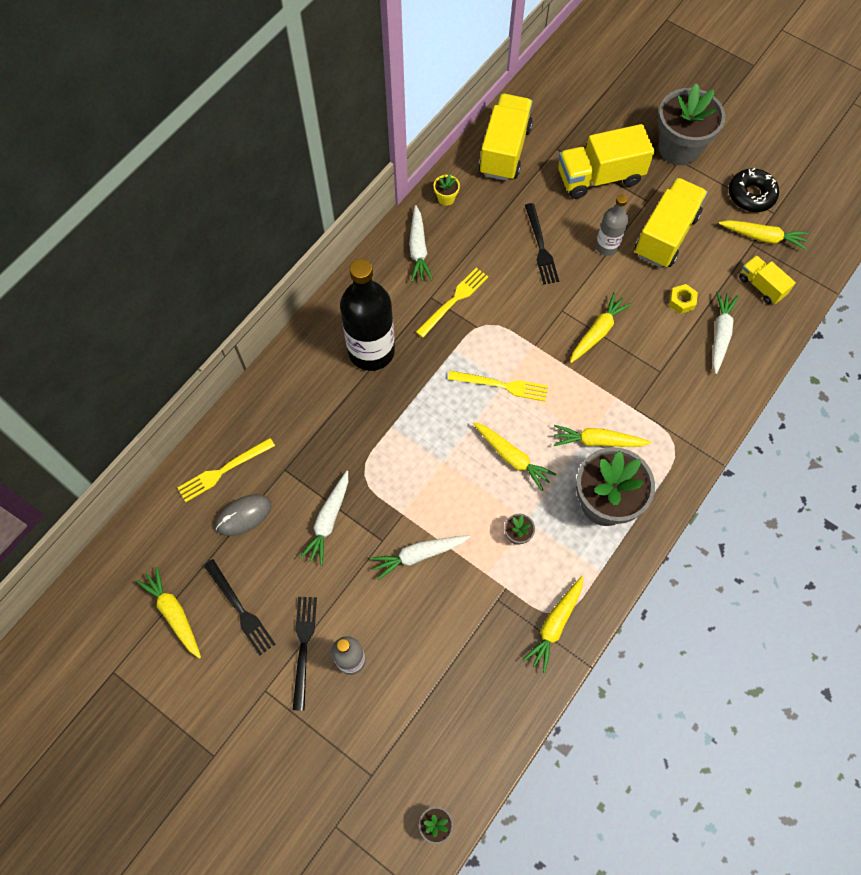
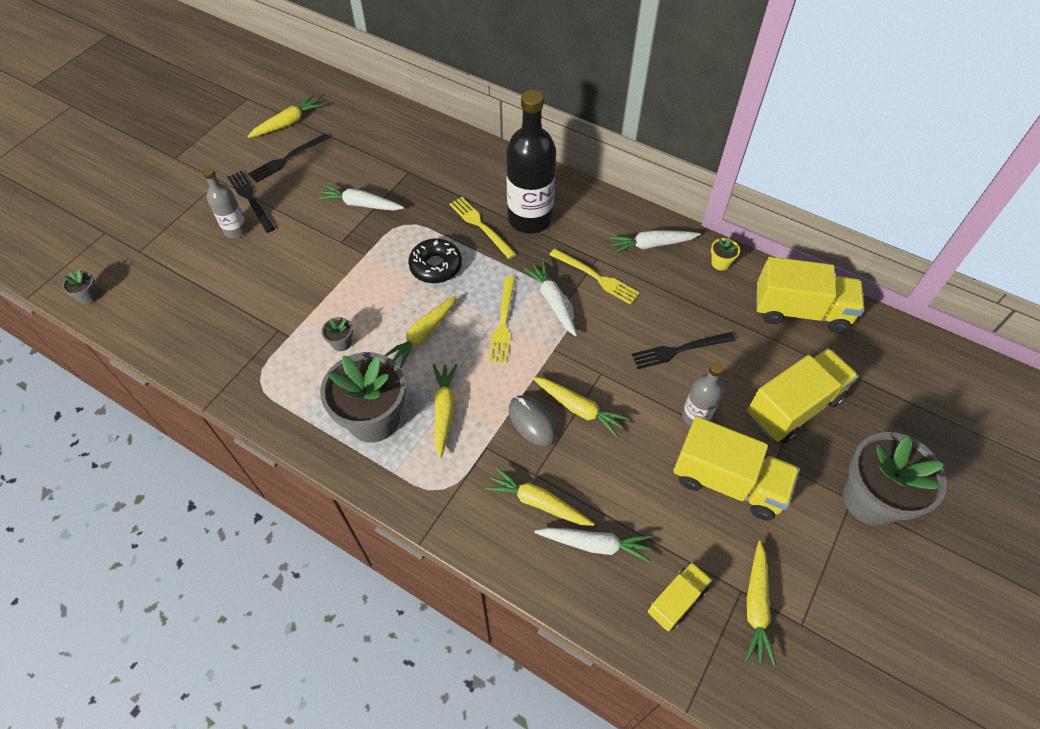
camera: 85 degrees right, 10 degrees down
(223, 470) = (407, 136): yellow fork -> yellow fork (480, 226)
(243, 515) = (367, 152): grey mouse -> grey mouse (532, 422)
(303, 647) = (251, 199): black fork -> black fork turned 120 degrees counterclockwise
(418, 555) = (325, 268): white carrot -> white carrot (552, 302)
(555, 625) = (248, 377): yellow carrot -> yellow carrot (538, 502)
(599, 177) = (793, 407): yellow truck -> yellow truck turned 75 degrees clockwise
(681, 301) = (635, 499): yellow nut -> none
(751, 195) = (822, 593): black donut -> black donut (436, 266)

